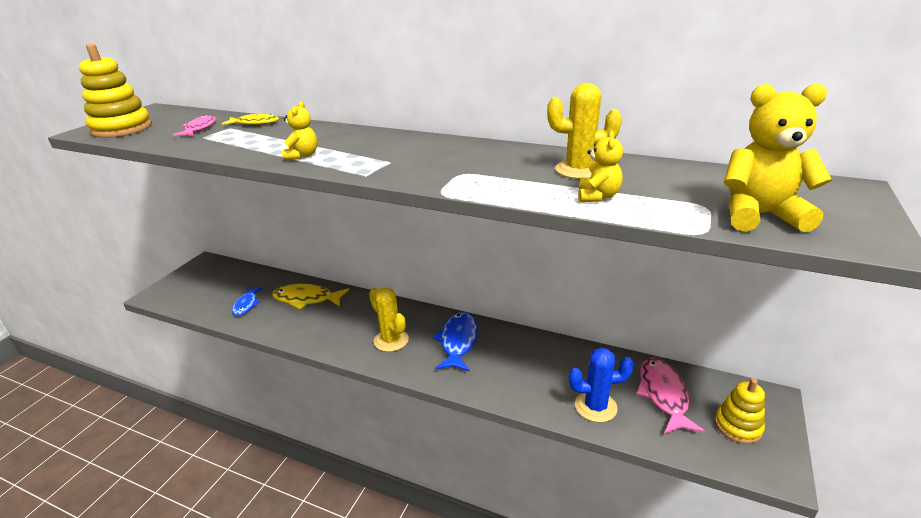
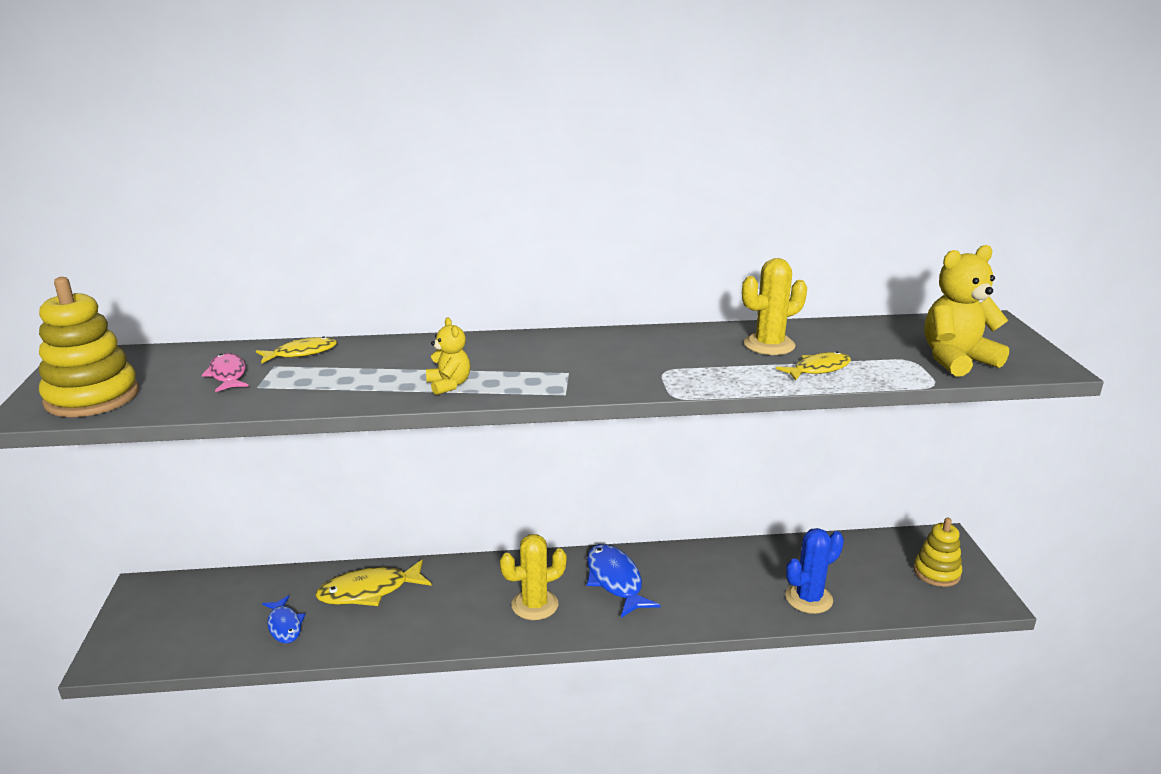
camera: 30 degrees left, 5 degrees down
(391, 340) = (535, 605): yellow cactus -> yellow cactus turned 45 degrees counterclockwise
(597, 196) = (818, 369): yellow teddy bear -> yellow fish
(663, 394) = (858, 566): pink fish -> none

